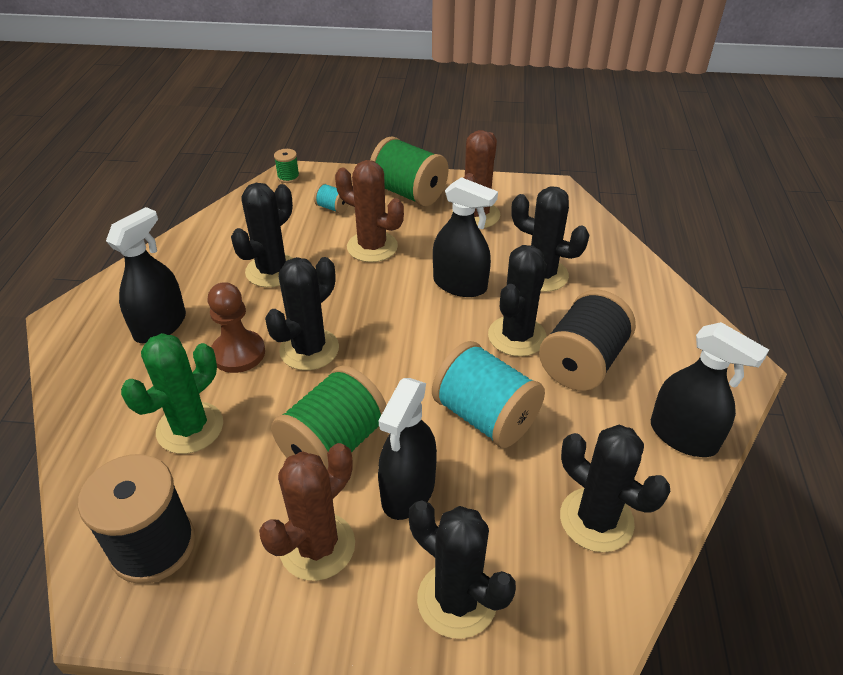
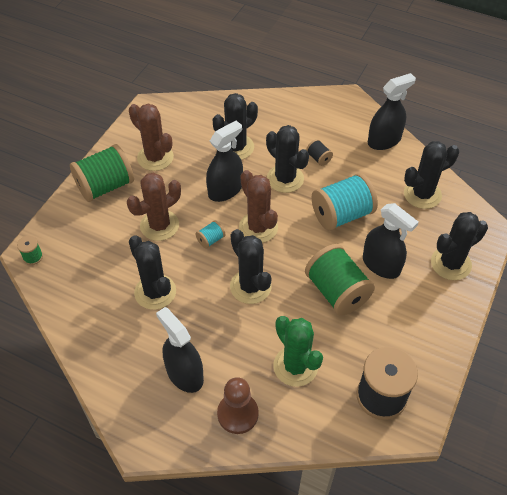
camera: 70 degrees left, 10 degrees up
(238, 353) = (236, 328): brown pawn -> brown pawn (237, 414)
(317, 546) = (404, 315): brown cactus -> brown cactus (258, 227)
(332, 208) = (96, 237): turquoise spool -> turquoise spool (210, 240)
(582, 362) = (318, 158): black spool -> black spool, size x0.44

